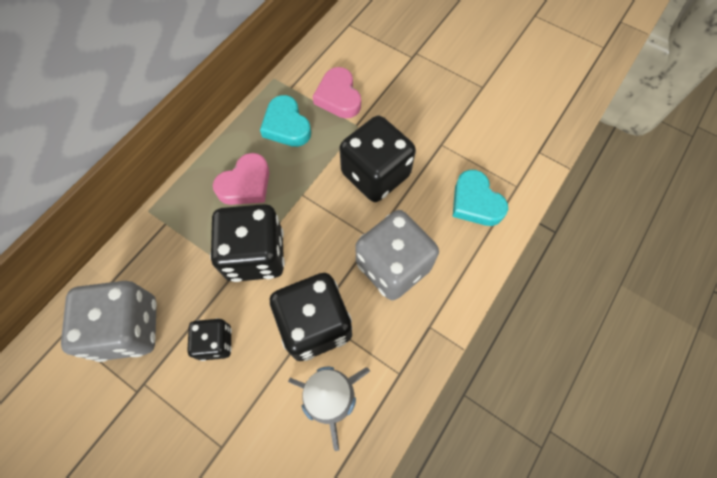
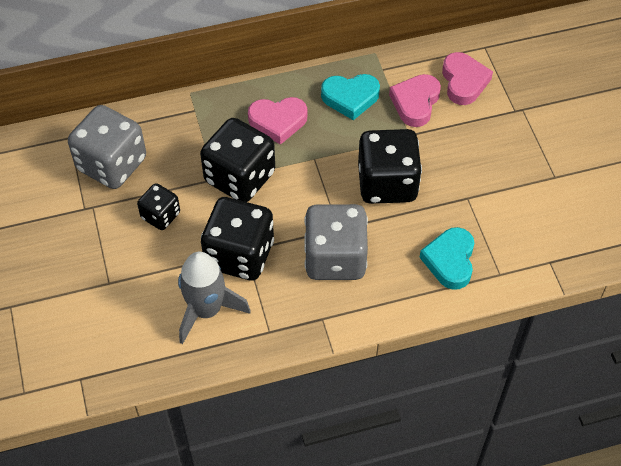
camera: 40 degrees right, 10 degrees down
(286, 126) = (350, 98): turquoise heart -> turquoise heart turned 105 degrees counterclockwise
(358, 59) = (464, 82): none -> pink heart

